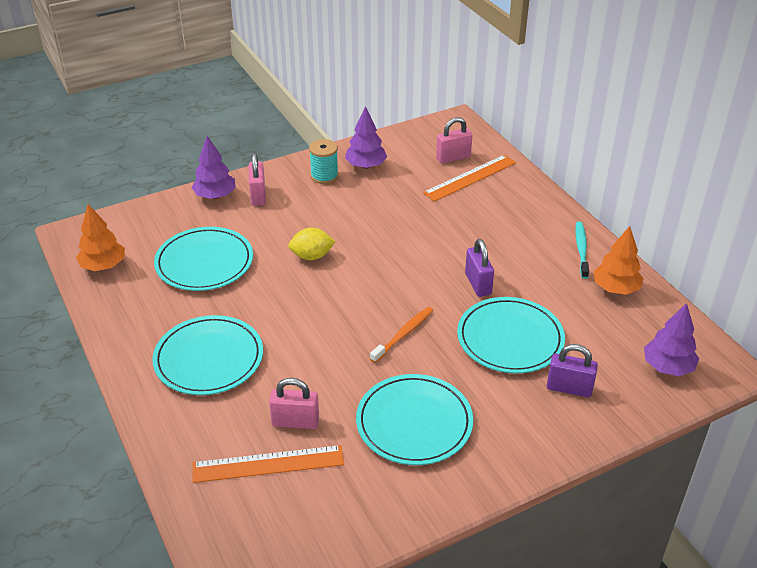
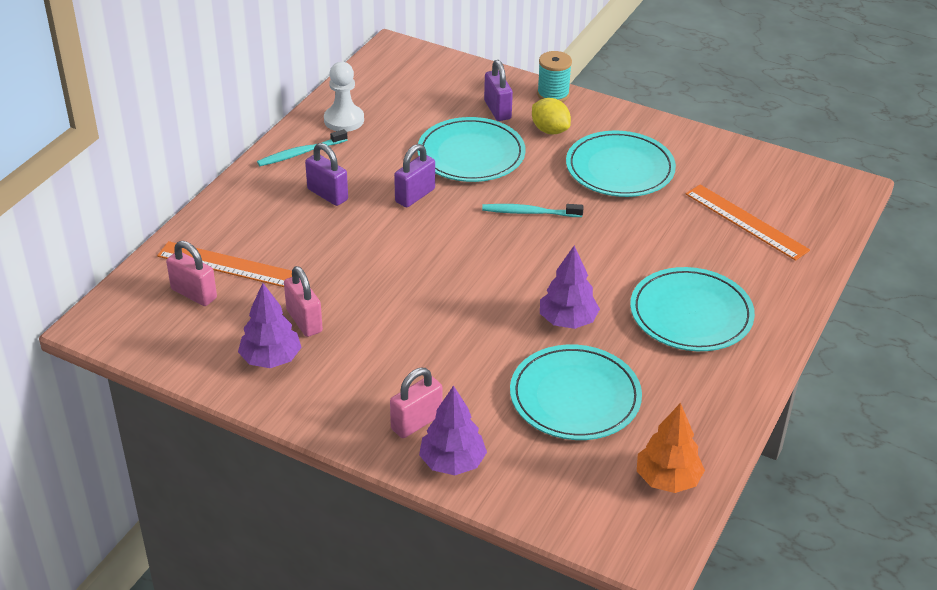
camera: 125 degrees left, 0 degrees up
(295, 422) = (692, 227): pink padlock -> pink padlock (304, 321)
(312, 256) = (482, 320): yellow lemon -> yellow lemon (550, 130)
(324, 176) = (324, 384): turquoise spool -> turquoise spool (553, 94)
(403, 334) = (529, 212): orange toothbrush -> turquoise toothbrush
(515, 243) = (327, 194): none -> purple padlock
(615, 288) = (344, 120): orange tree -> white pawn
(667, 367) = (422, 73): purple tree -> purple tree (567, 321)

